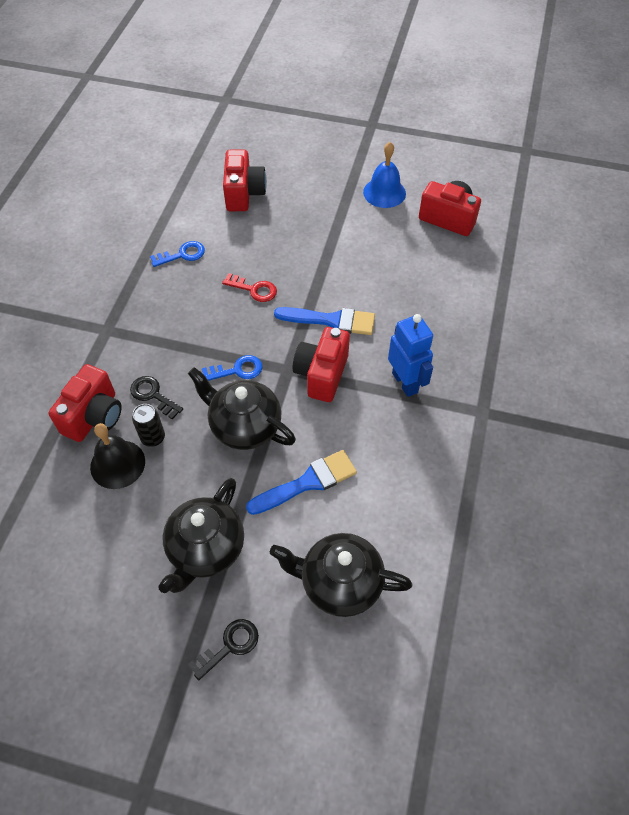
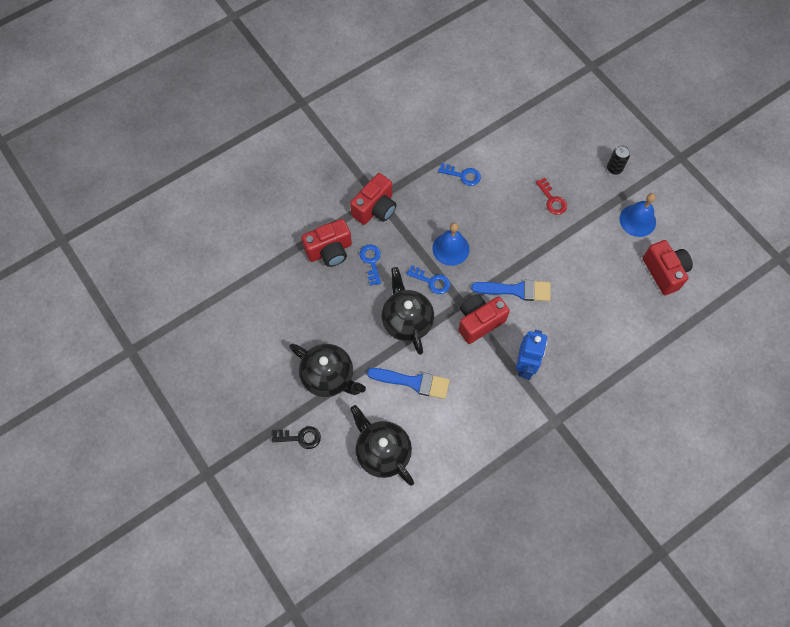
camera: 40 degrees right, 10 degrees up
(117, 464) = (321, 290): black bell -> none
(153, 395) = (371, 261): black key -> blue key
(153, 437) = (351, 289): black can -> black can (614, 168)
(205, 549) = (328, 376): black teapot -> black teapot turned 120 degrees counterclockwise
(230, 327) = (450, 248): none -> blue bell
(244, 194) = (539, 155): red camera -> red camera (375, 208)
(254, 289) = (487, 233): red key -> red key (552, 200)
(331, 320) = (516, 290): blue brush -> blue brush turned 45 degrees counterclockwise

